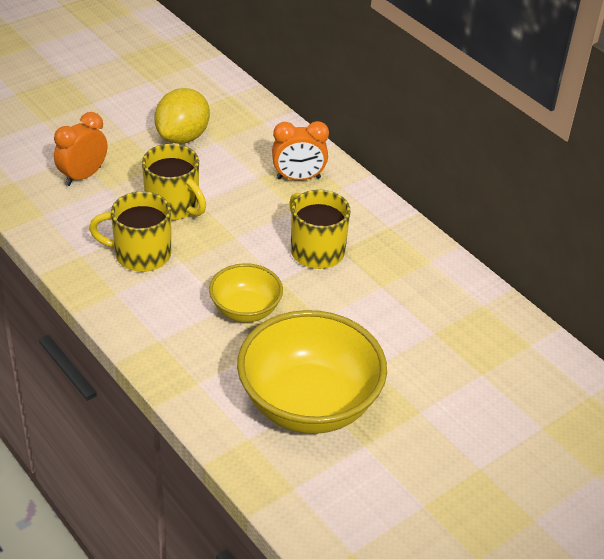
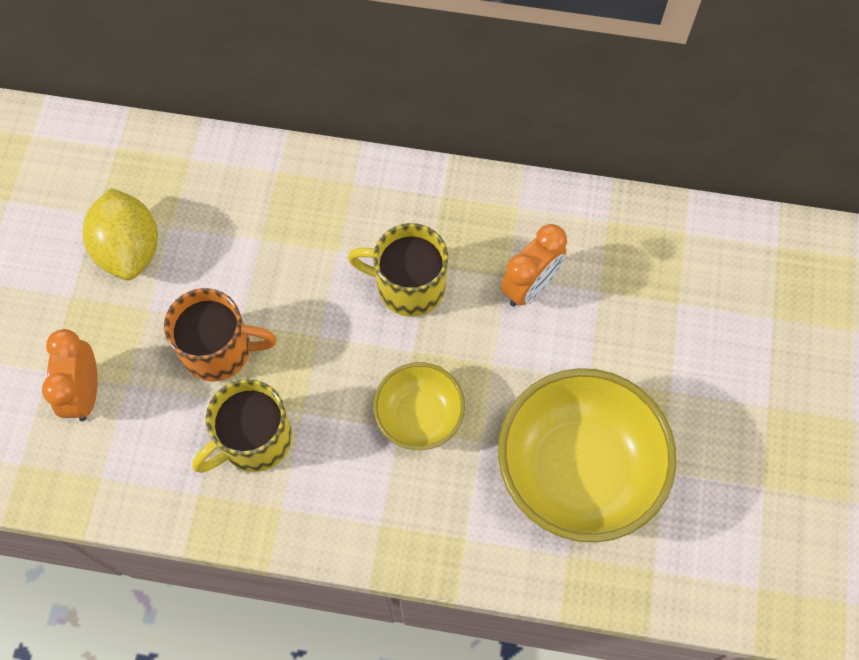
camera: 40 degrees left, 25 degrees up
(173, 206) = (219, 350): yellow mug -> orange mug
(298, 178) = (300, 207): orange clock -> orange clock (530, 286)

